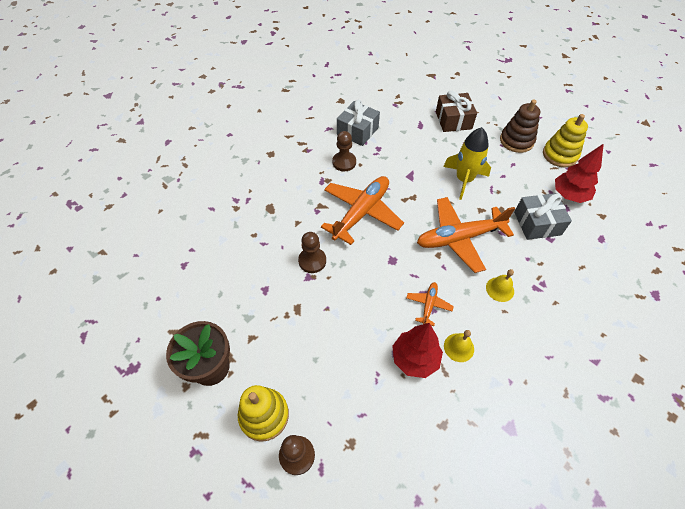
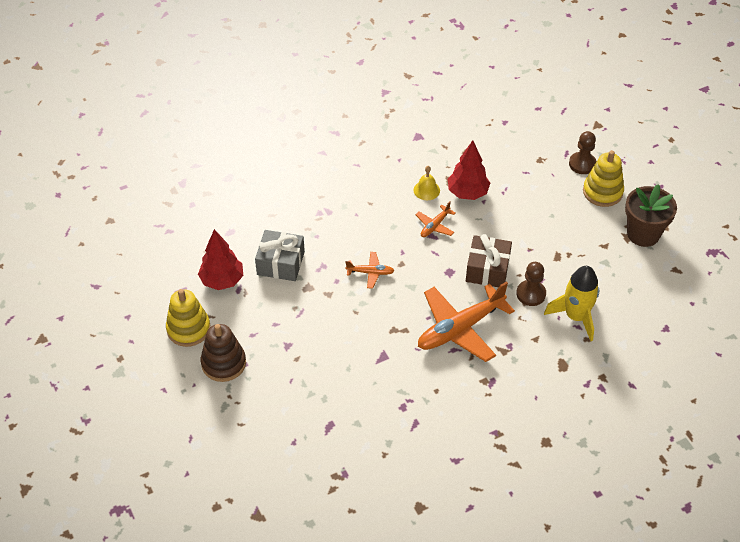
camera: 160 degrees left, 5 degrees down
(344, 162) = (455, 399): brown pawn -> none
(357, 131) = (418, 442): grey gift -> none
(453, 120) = (280, 420): brown gift -> brown gift (487, 269)
(459, 238) = (370, 272): orange plane -> orange plane, size x0.47
(464, 180) = (324, 332): yellow rocket -> yellow rocket (575, 316)
(500, 289) = (362, 219): yellow bell -> none

